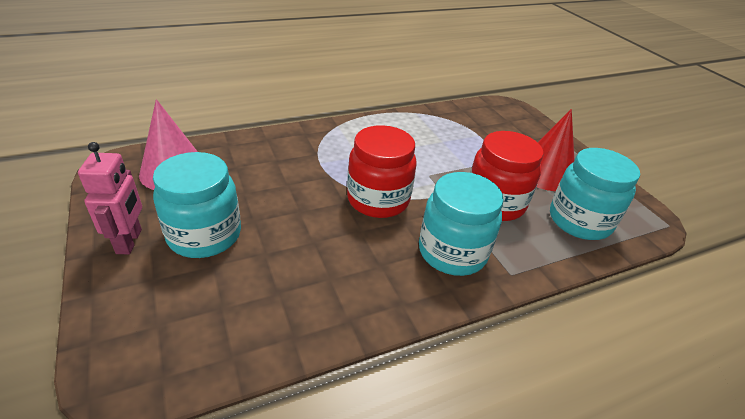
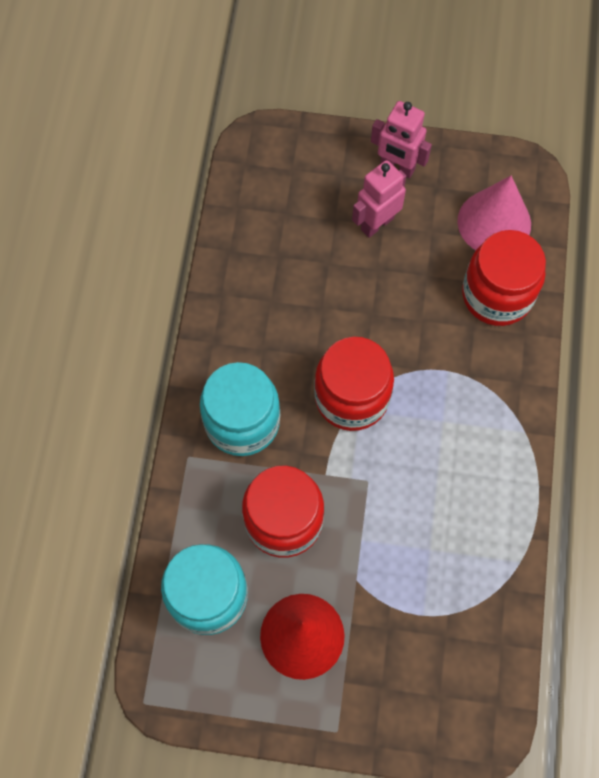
camera: 125 degrees right, 30 degrees up
(204, 235) = (377, 223): turquoise jar -> pink robot
(242, 156) = (497, 295): none -> red jar

